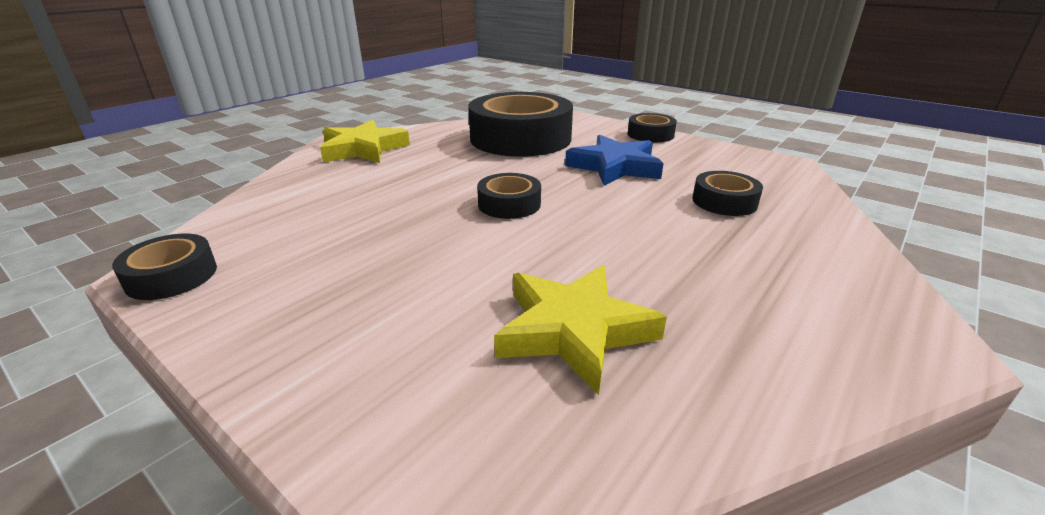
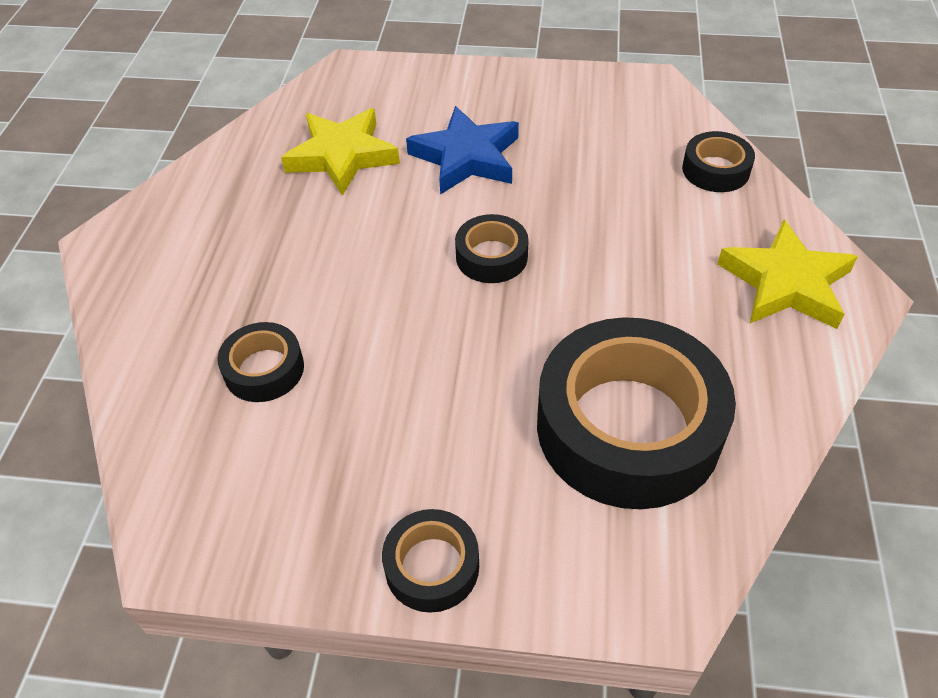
camera: 150 degrees right, 20 degrees up
(171, 276) = (634, 84): black tape -> black tape (715, 170)
(615, 167) = (429, 398): blue star -> blue star (466, 157)

